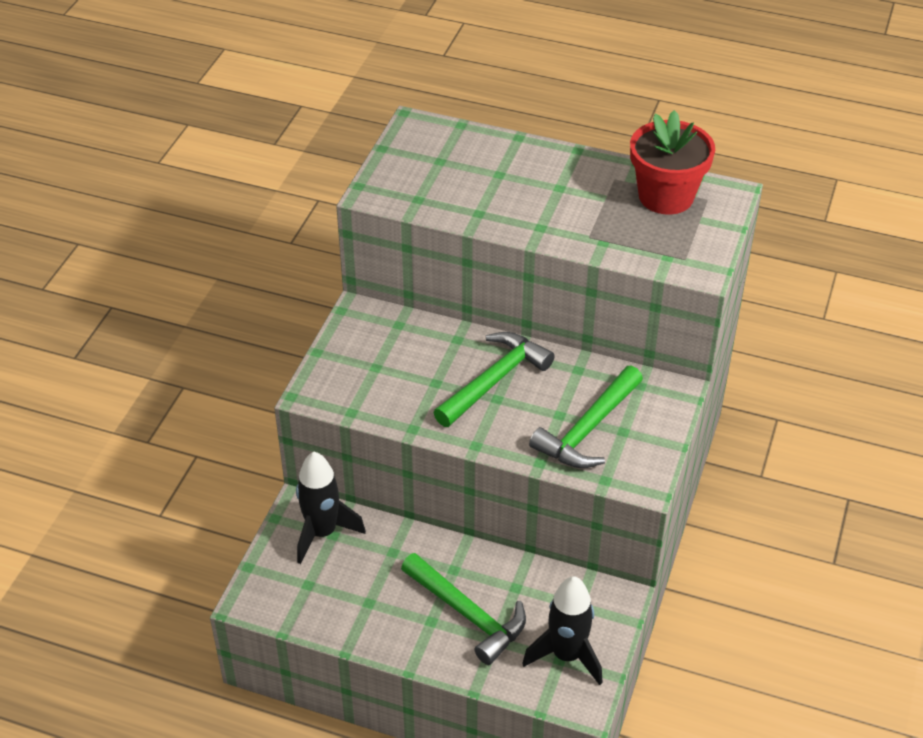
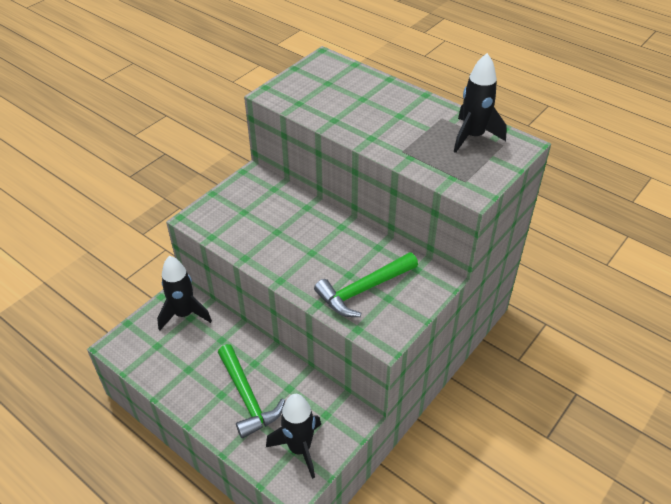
camera: 20 degrees right, 0 degrees up
(494, 380) = (316, 240): green hammer -> none
(666, 196) = (473, 136): red flower pot -> black rocket

